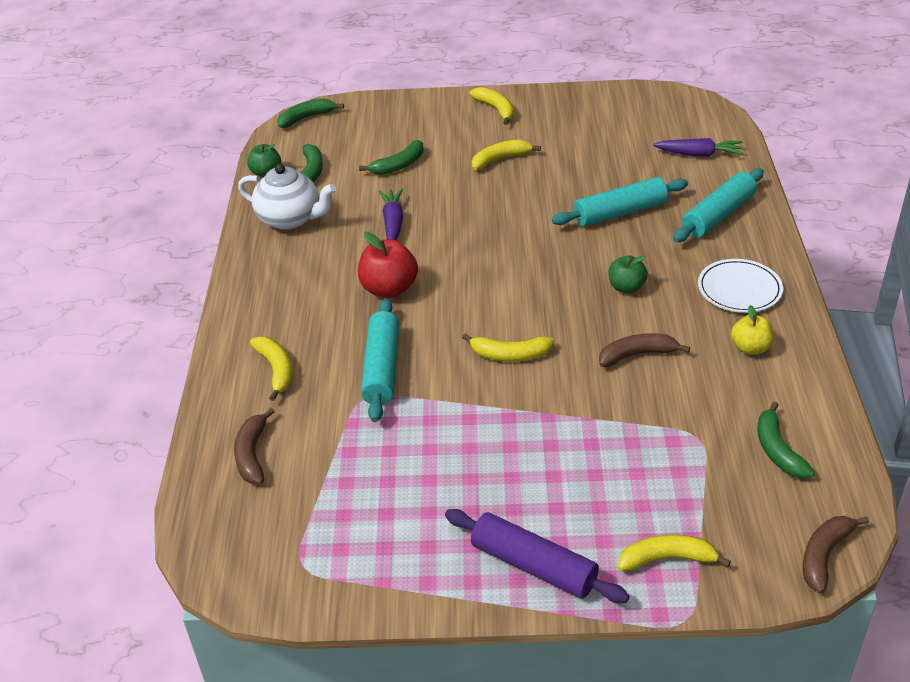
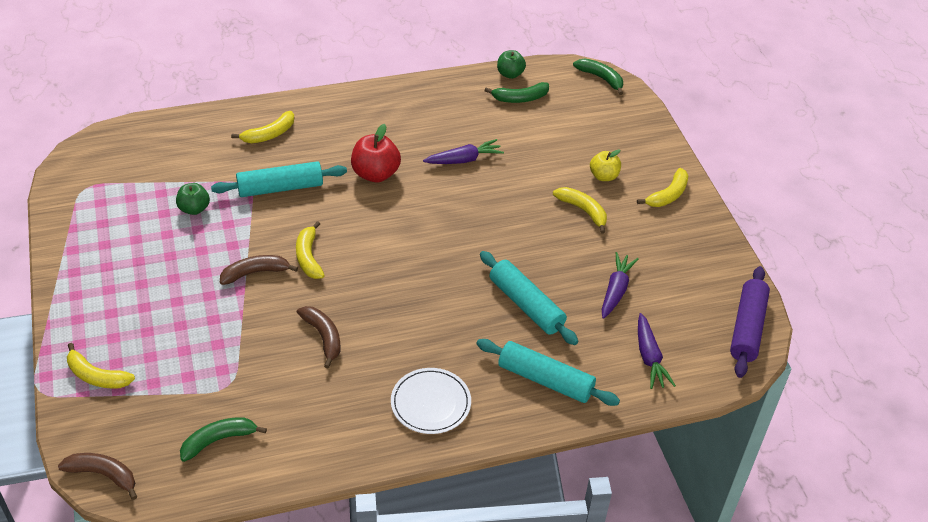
camera: 70 degrees right, 5 degrees up
(252, 454) = (183, 142): brown banana -> brown banana (255, 273)
(290, 219) = (451, 101): white teapot -> none
(398, 165) = (549, 147): green banana -> none
(534, 565) = (88, 302): purple rolling pin -> purple rolling pin (747, 328)
(613, 158) = (616, 290): none -> purple carrot
(626, 287) = (413, 321): green apple -> green apple (194, 209)
(667, 559) = (97, 376): yellow banana -> yellow banana turned 135 degrees clockwise
(750, 348) = (347, 415): yellow apple -> yellow apple (603, 176)

